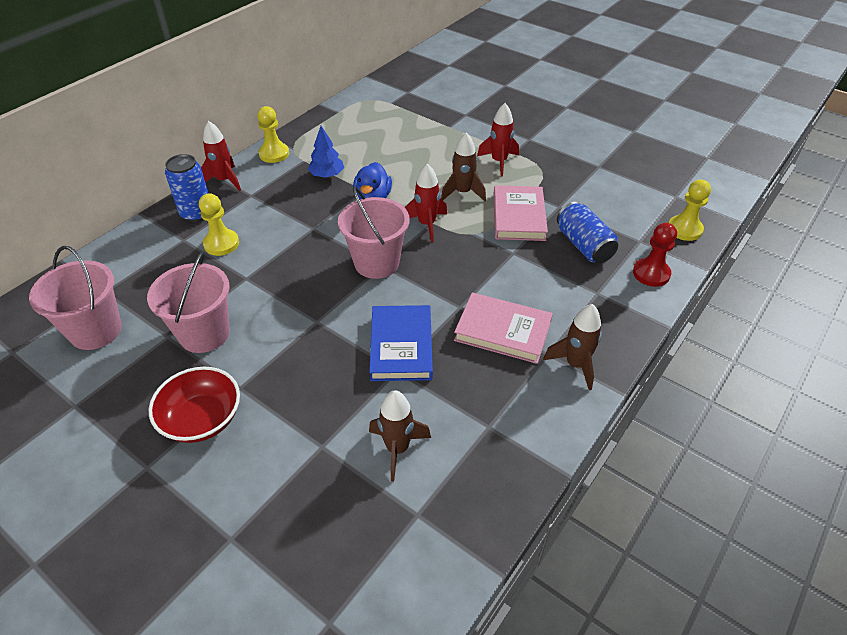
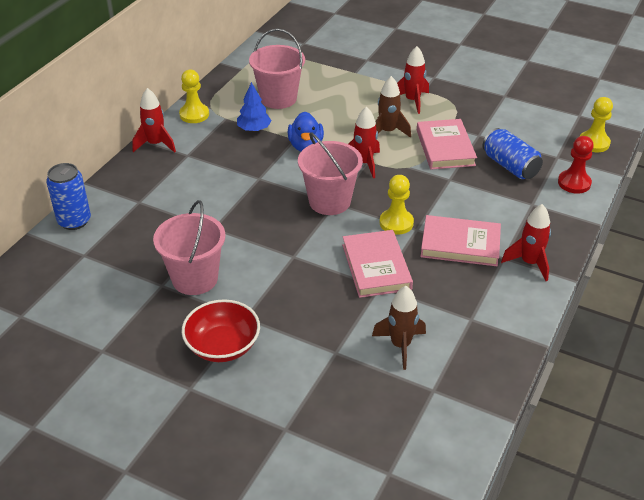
camera: 10 degrees left, 5 degrees down
(95, 331) = (91, 288): pink bucket -> pink bucket (278, 98)
(196, 213) = (141, 177): blue can -> blue can (74, 221)
(221, 244) = (177, 201): yellow pawn -> yellow pawn (396, 223)
(401, 346) = (376, 267): blue book -> pink book
(575, 364) = (529, 263): brown rocket -> red rocket

